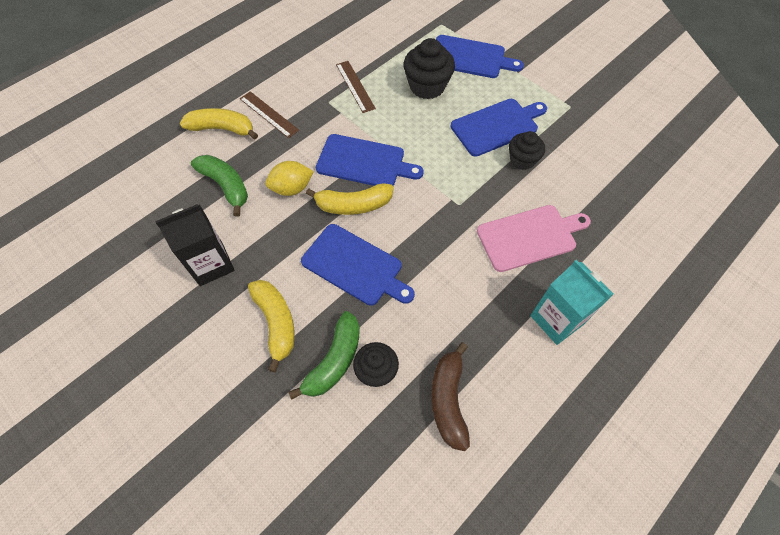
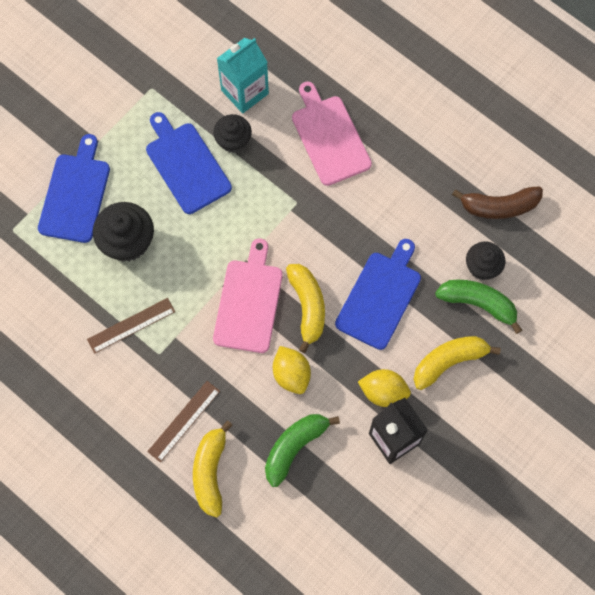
camera: 95 degrees left, 10 degrees up
(258, 259) = (383, 392): none -> yellow lemon
(364, 162) = (248, 302): blue cutting board -> pink cutting board
(557, 319) = (414, 118): turquoise carton -> turquoise carton (244, 92)

